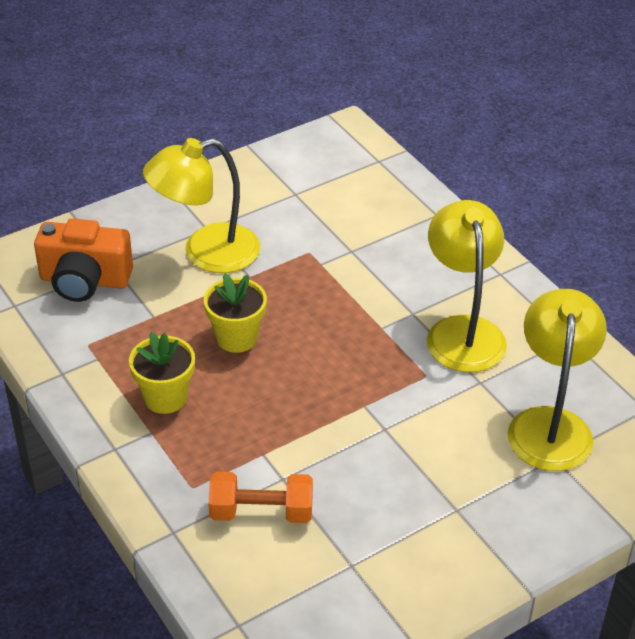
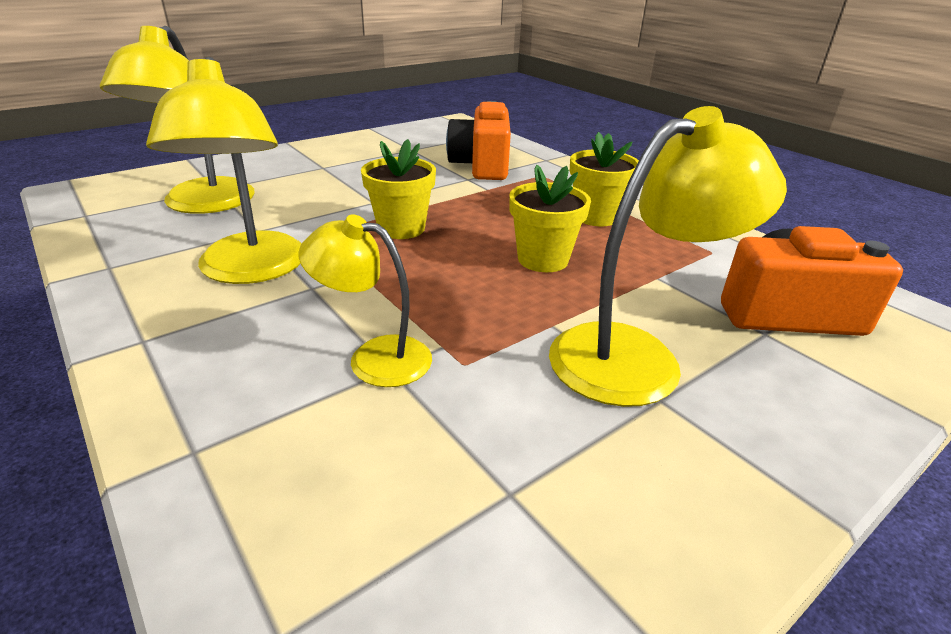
camera: 175 degrees right, 10 degrees down
(261, 512) = (481, 166): orange dumbbell -> orange camera
(353, 382) = (401, 228): none -> yellow flower pot
(360, 257) = (374, 357): none -> yellow lamp

